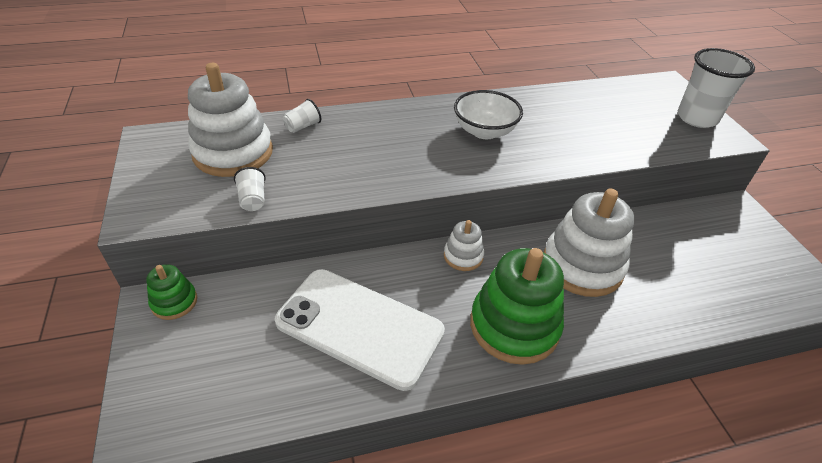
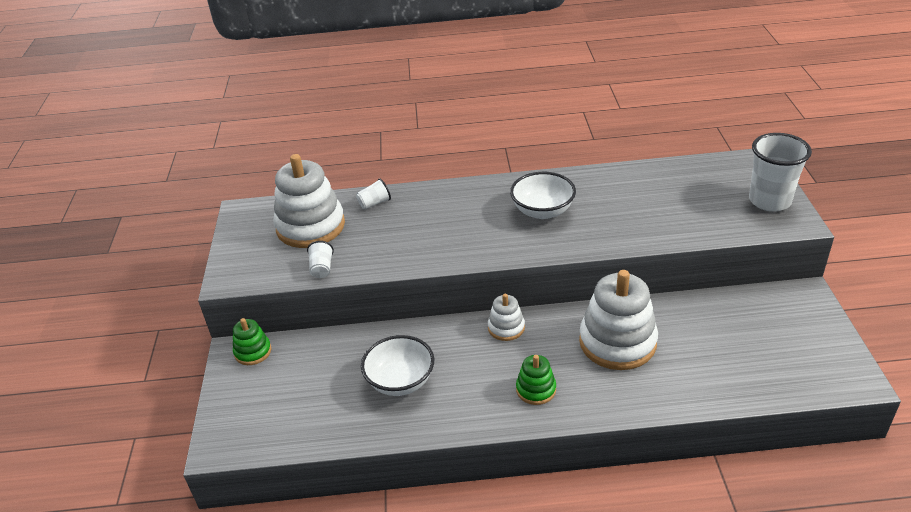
camera: 15 degrees right, 5 degrees down
(359, 327) = (400, 381): white phone -> white bowl
(514, 326) = (536, 389): green stacking toy -> green stacking toy, size x0.50

